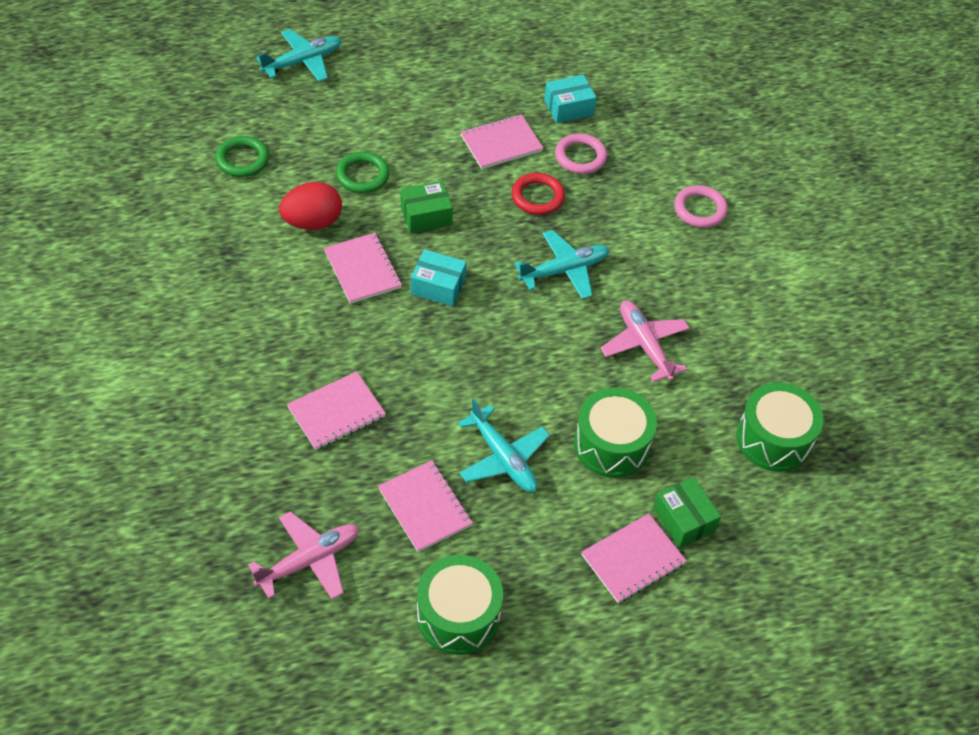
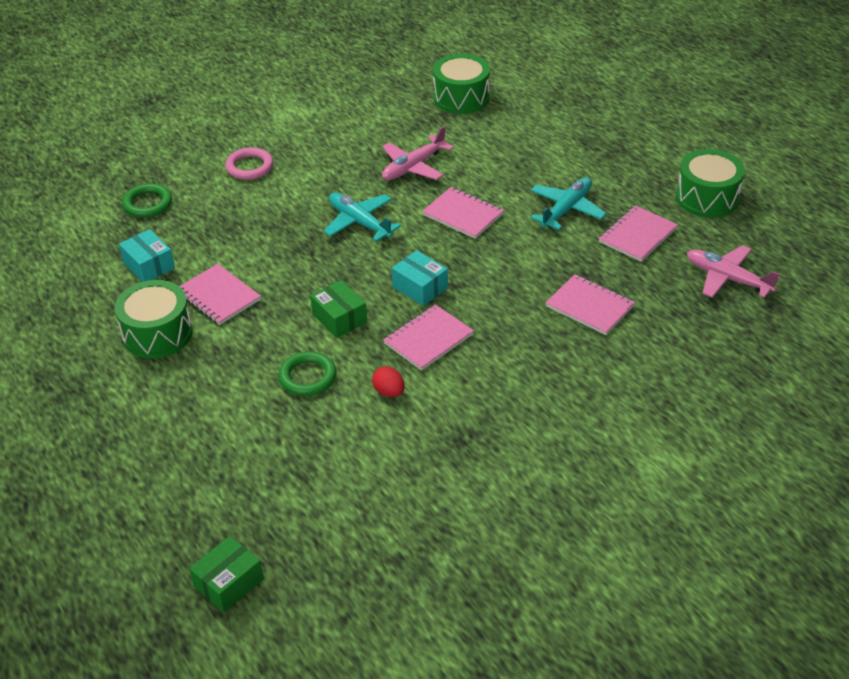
camera: 105 degrees left, 10 degrees down
(242, 160) = (329, 477): green ring -> green ring (148, 204)
(302, 62) = (149, 483): turquoise plane -> none
(312, 222) = (389, 392): red egg -> red egg, size x0.57
(438, 286) = (420, 287): turquoise box -> turquoise box turned 45 degrees counterclockwise
(537, 197) = (279, 257): red ring -> none
(580, 157) = (215, 244): pink ring -> none
(612, 444) = (517, 163): green drum -> green drum (157, 333)
(633, 559) = (603, 136): pink notebook -> pink notebook (463, 214)
(684, 519) = (555, 122): green box -> green box (228, 583)

